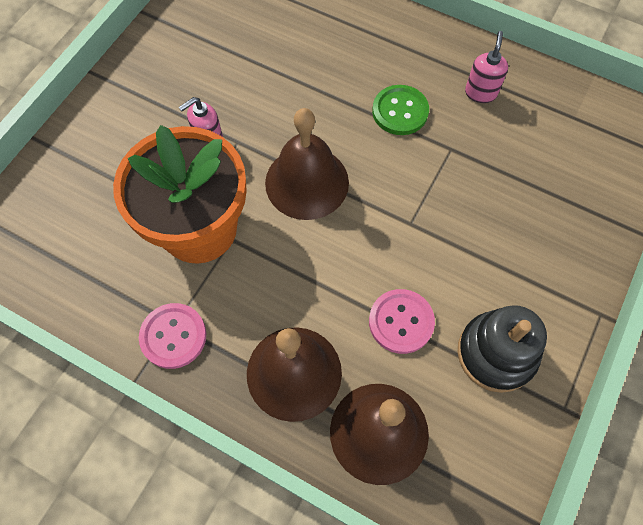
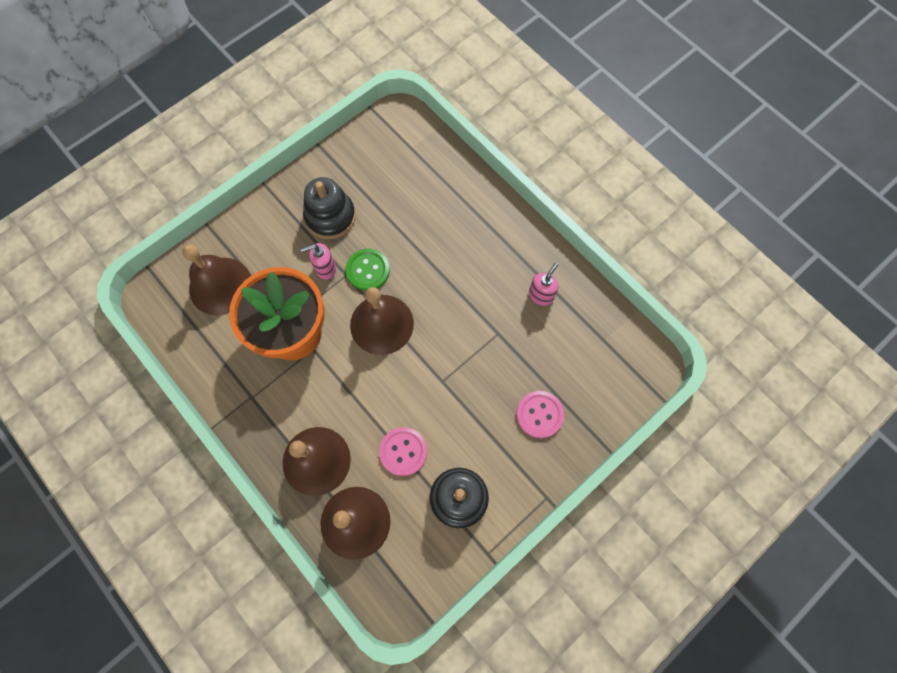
camera: 20 degrees right, 5 degrees up
(79, 203) = (220, 286): none -> brown bell
(173, 336) = (247, 406): pink button -> pink button (539, 414)
(191, 83) = (330, 216): none -> black stacking toy
(400, 111) = (473, 291): green button -> green button (367, 270)

